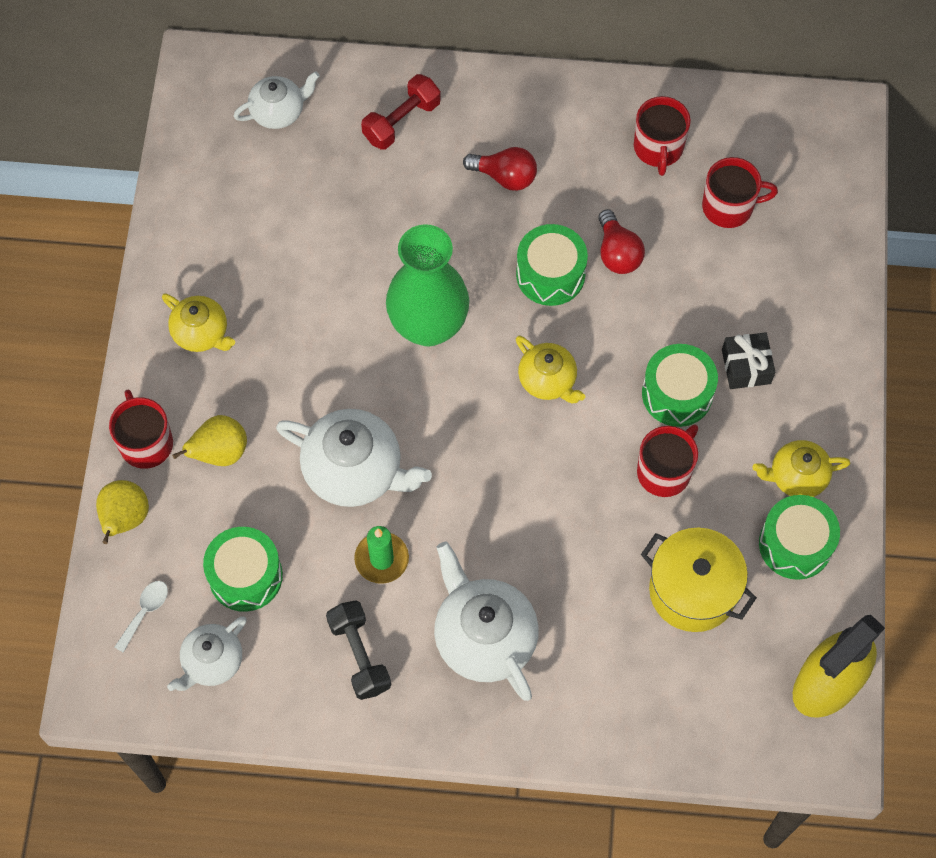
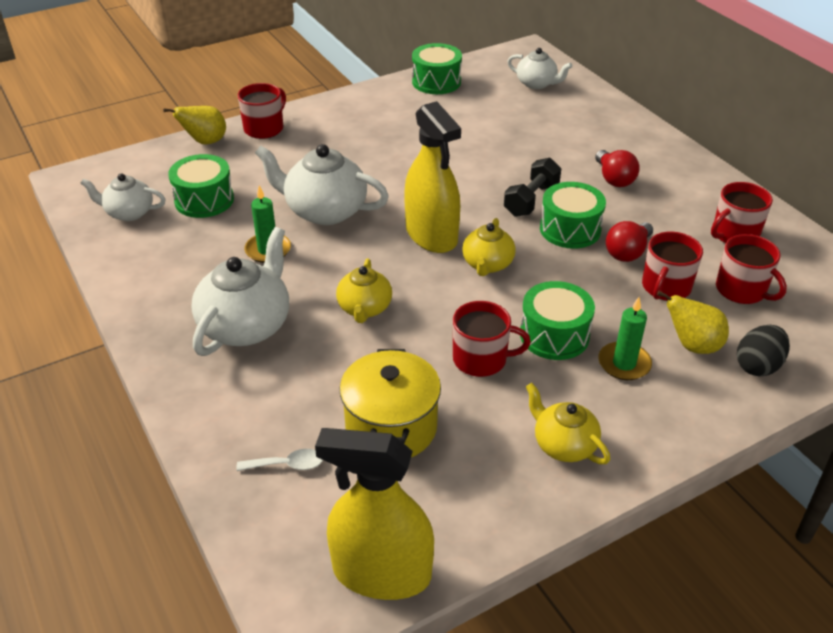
camera: 55 degrees right, 25 degrees down
(145, 612) = (146, 174): white spoon -> white spoon (287, 465)
(201, 333) = (359, 117): yellow teapot -> yellow teapot (364, 308)
(220, 453) = (284, 155): yellow pear -> yellow pear (692, 345)
(355, 471) = (324, 211): white teapot -> white teapot turned 120 degrees clockwise
(359, 655) = (183, 272): black dumbbell -> black dumbbell (531, 200)
(401, 121) = (593, 125): red dumbbell -> none
(428, 326) = (465, 195): green vase -> none
(468, 398) = (431, 235): none -> yellow spray bottle
(683, 261) = (665, 287): none -> red mug
(746, 366) = (624, 363): black gift -> green candle
(795, 544) = (499, 476): green drum -> green drum (436, 82)
(816, 272) = (758, 366): none -> black egg

